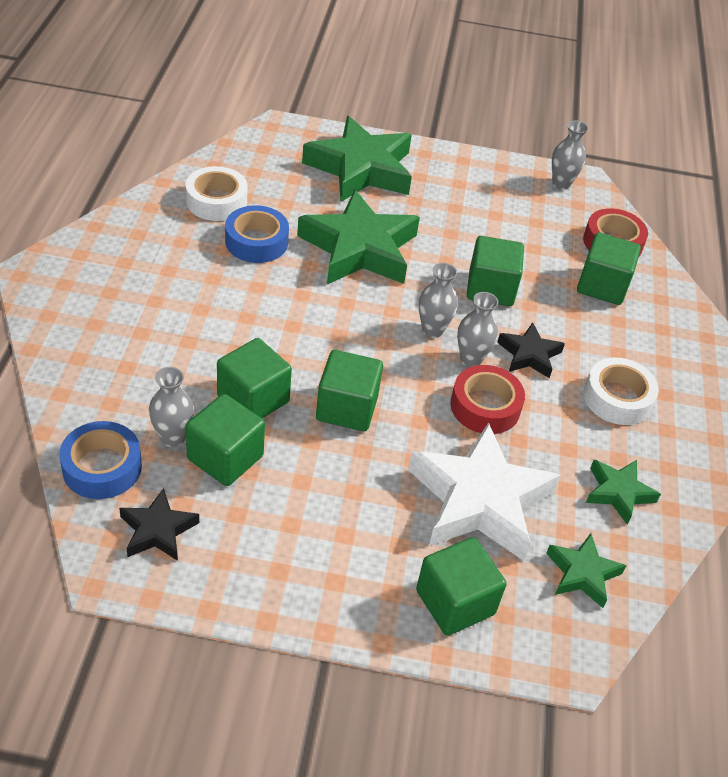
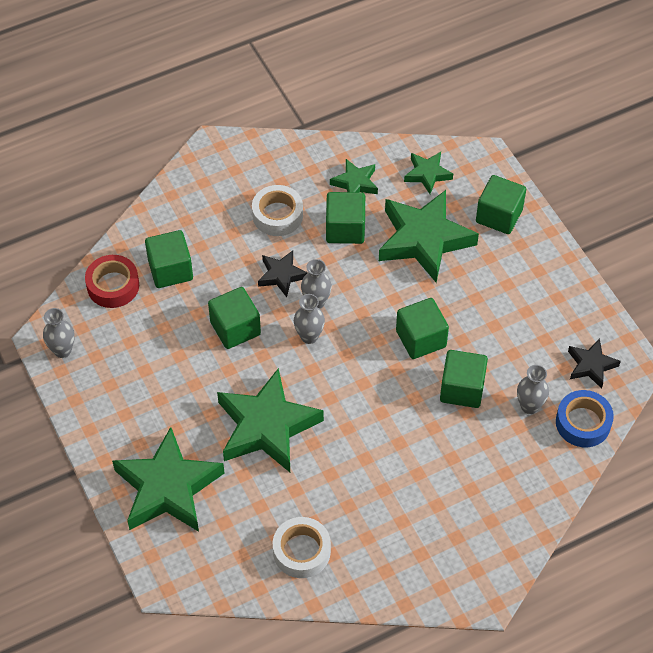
camera: 120 degrees left, 10 degrees up
(225, 457) = (516, 371): green cube -> green cube (345, 229)
(256, 242) = (321, 492): blue tape -> none
(479, 500) = (424, 239): white star -> green star
(485, 406) = (350, 274): red tape -> none

